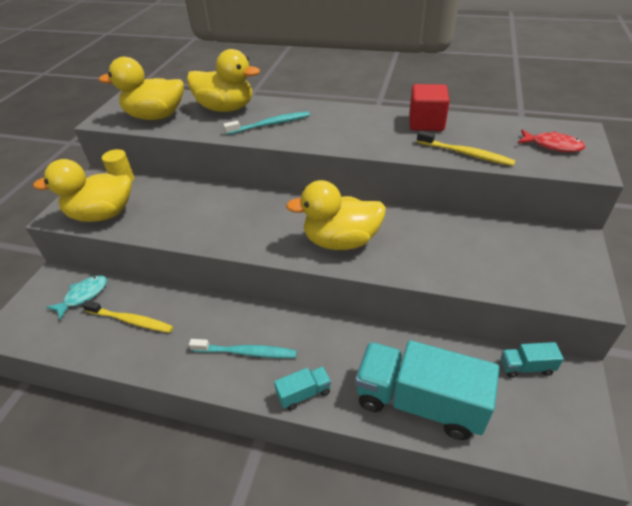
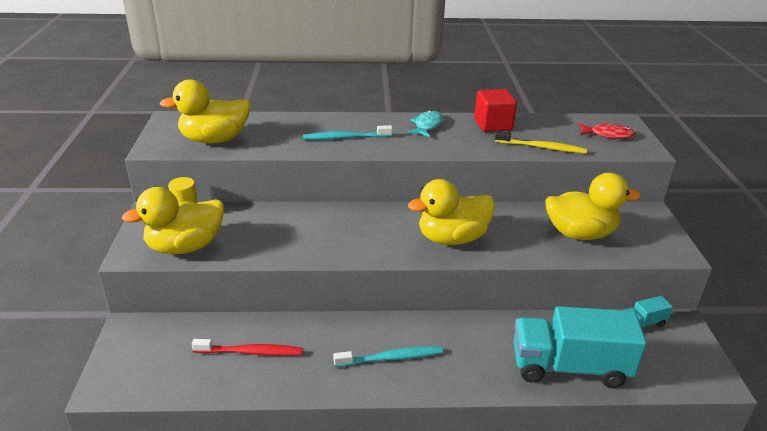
camera: 20 degrees left, 10 degrees down
(83, 296) = (180, 338): turquoise fish -> turquoise fish (427, 125)
(131, 320) = (251, 352): yellow toothbrush -> red toothbrush
(226, 108) = (287, 126): yellow duck -> yellow duck (580, 234)
(270, 124) = (345, 138): turquoise toothbrush -> turquoise toothbrush turned 150 degrees counterclockwise
(304, 393) = (465, 381): turquoise truck -> none

